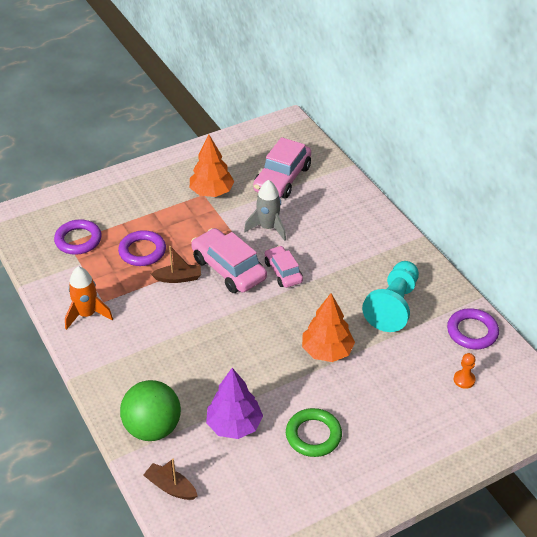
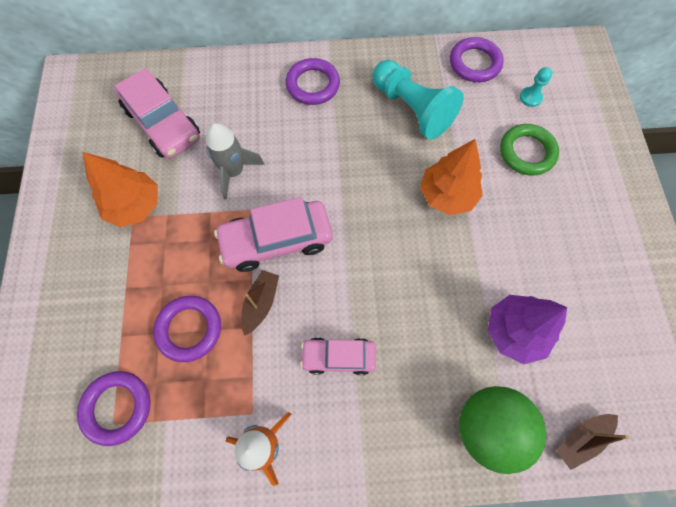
camera: 65 degrees left, 25 degrees up
(283, 272) = (312, 186): pink car -> pink car (338, 357)
(313, 435) = (554, 257): green ring -> green ring (527, 152)
(372, 241) = (313, 85): none -> purple ring
(464, 380) = (530, 97): orange pawn -> turquoise pawn

